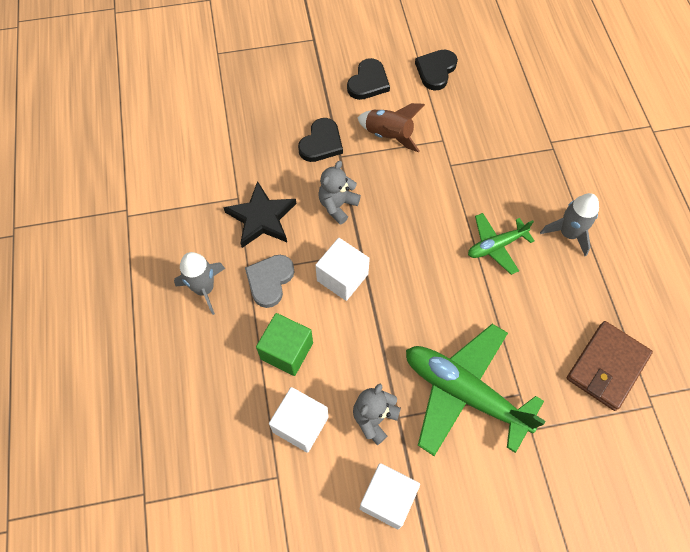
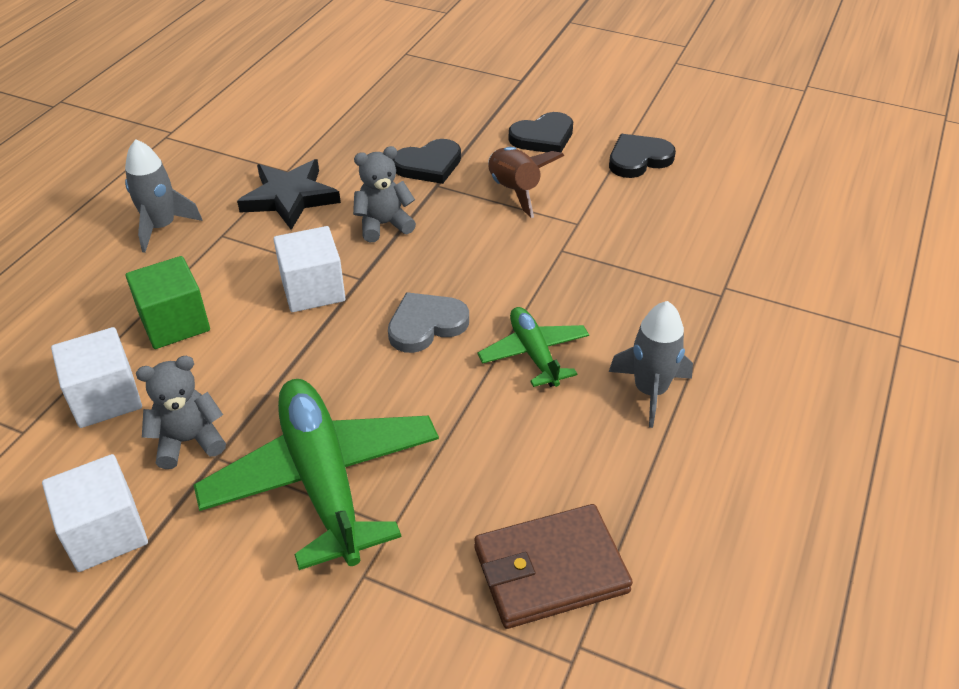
camera: 35 degrees right, 20 degrees down
(270, 281) = (233, 253): grey heart -> grey heart (426, 325)
(496, 246) = (534, 354): green plane -> green plane turned 60 degrees clockwise

